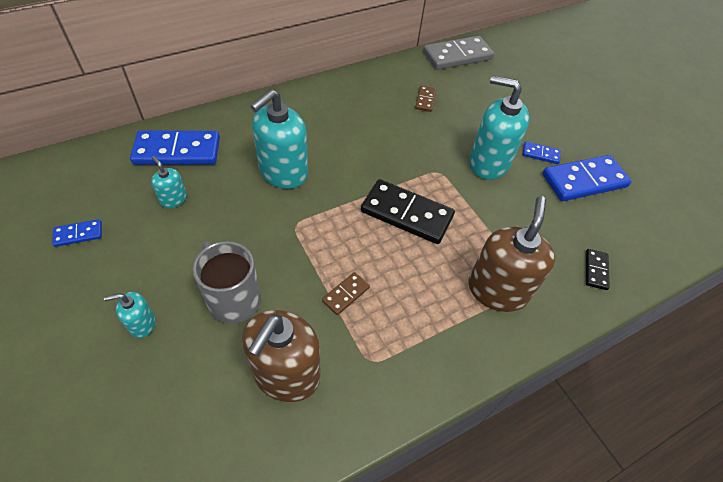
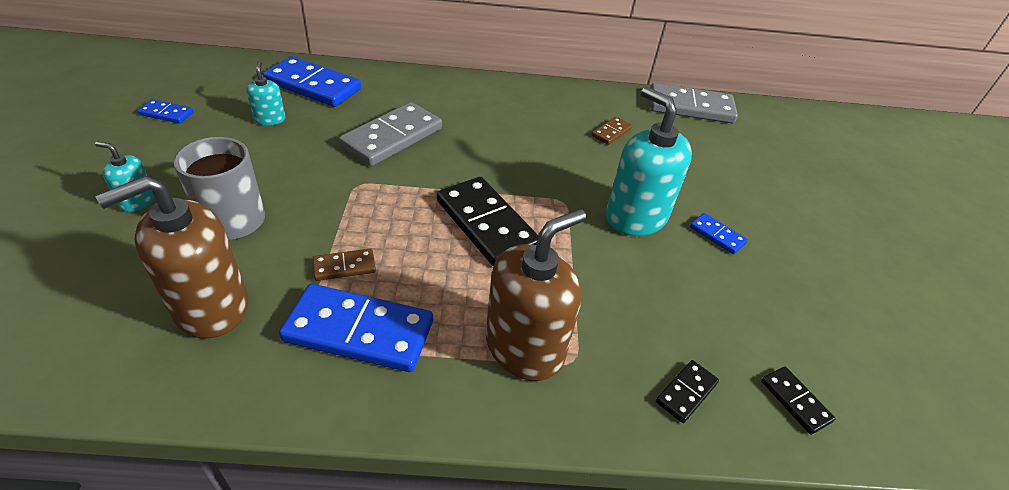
camera: 30 degrees right, 10 degrees down
(283, 172) = (392, 137): turquoise soap dispenser -> grey domino
(584, 180) = (757, 287): blue domino -> blue domino (359, 331)
(646, 245) = (795, 401): none -> black domino

